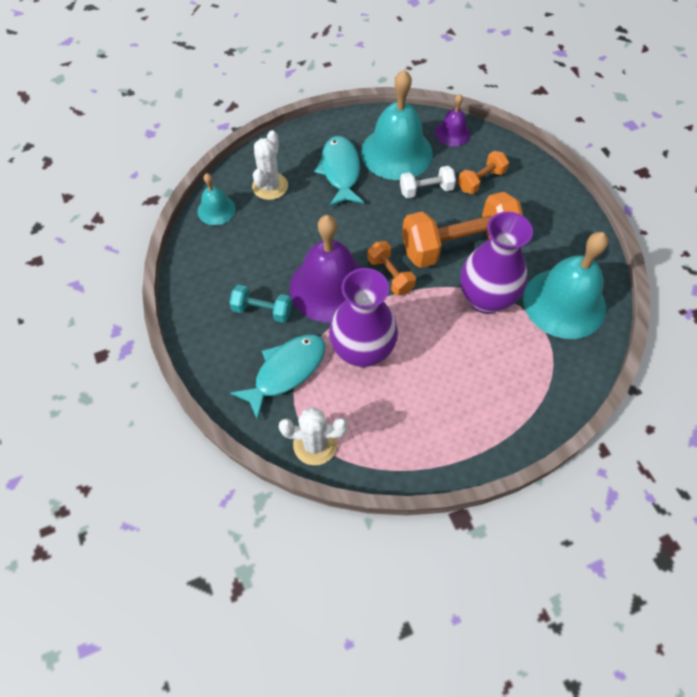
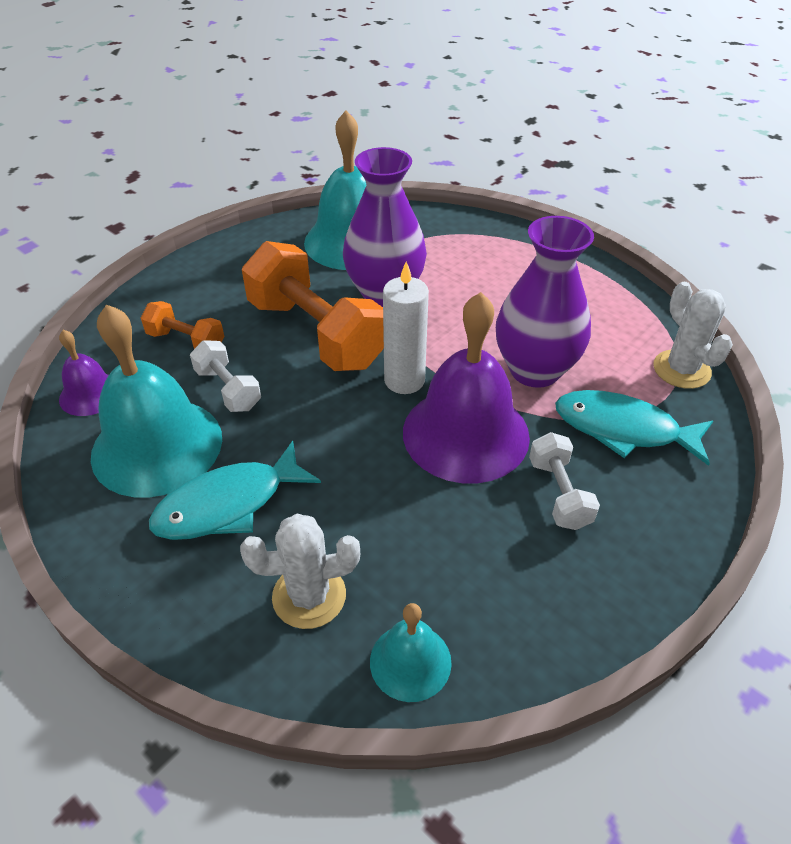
camera: 115 degrees left, 15 degrees down
(262, 310) = (559, 493): turquoise dumbbell -> white dumbbell
(390, 275) = (404, 380): orange dumbbell -> white candle

